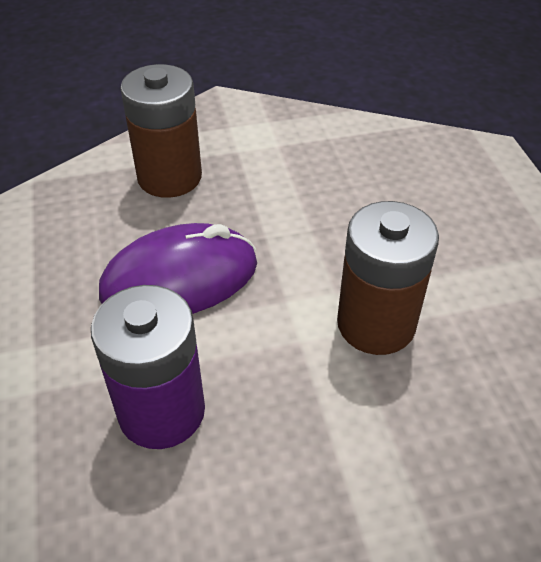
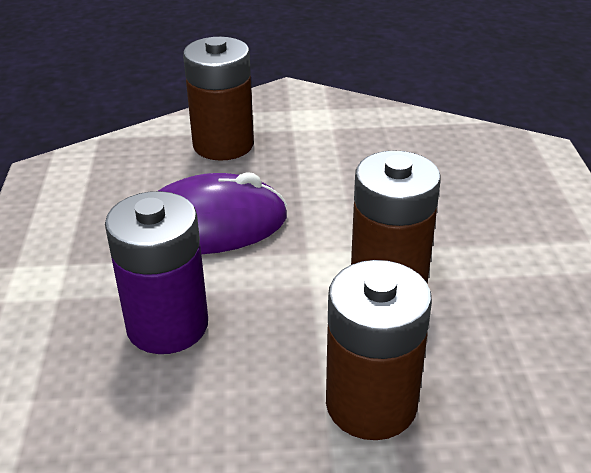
camera: 10 degrees right, 10 degrees down
(392, 478) = (371, 404): none -> brown battery

